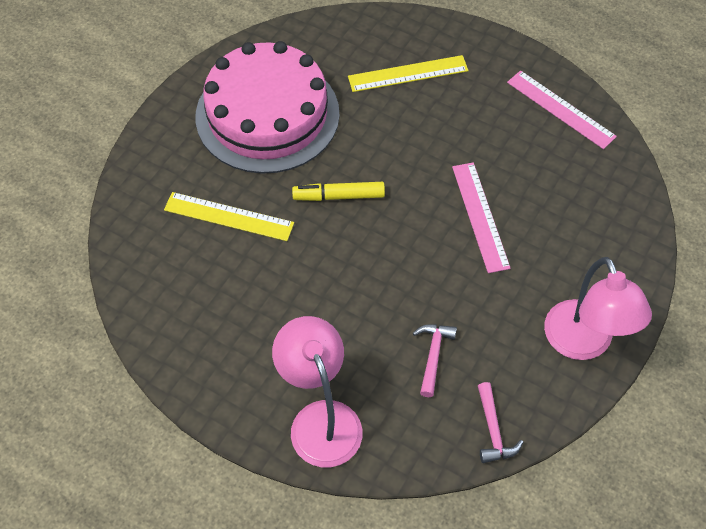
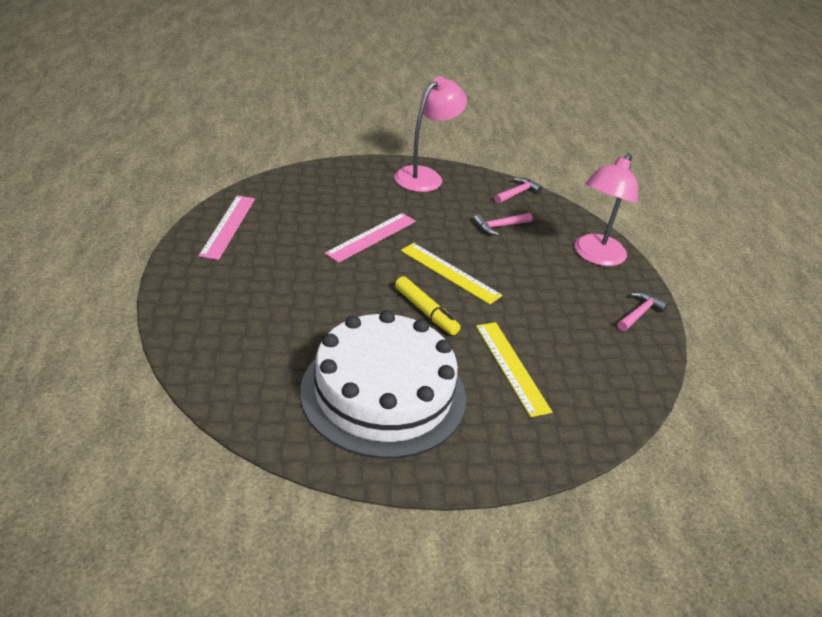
camera: 130 degrees left, 20 degrees down
(210, 383) = (639, 313): none -> pink hammer
(267, 115) = (383, 393): pink cake -> white cake
(408, 74) = (253, 319): yellow ruler -> yellow ruler (450, 273)

